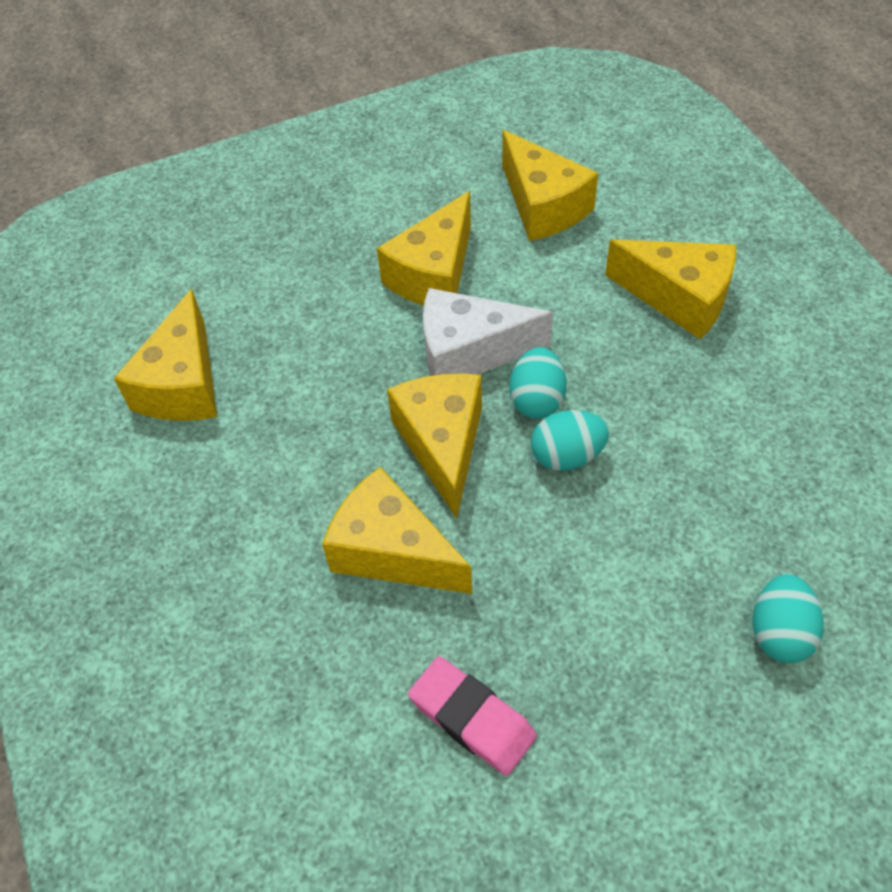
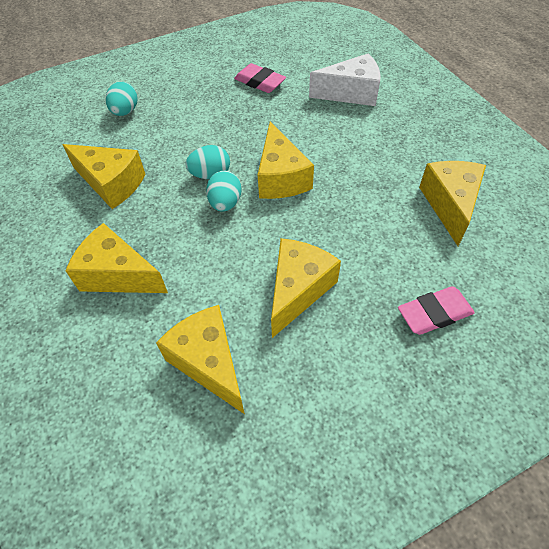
camera: 175 degrees right, 0 degrees up
(272, 246) = (434, 313): none -> pink eraser
(392, 551) = (301, 131): yellow cheese -> yellow cheese (111, 183)
(469, 352) = (268, 231): white cheese -> white cheese (351, 93)

